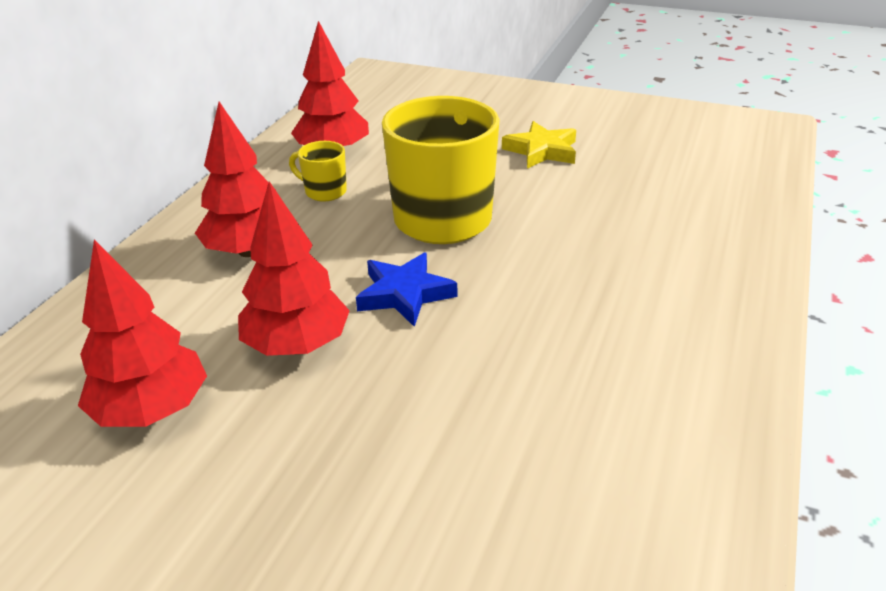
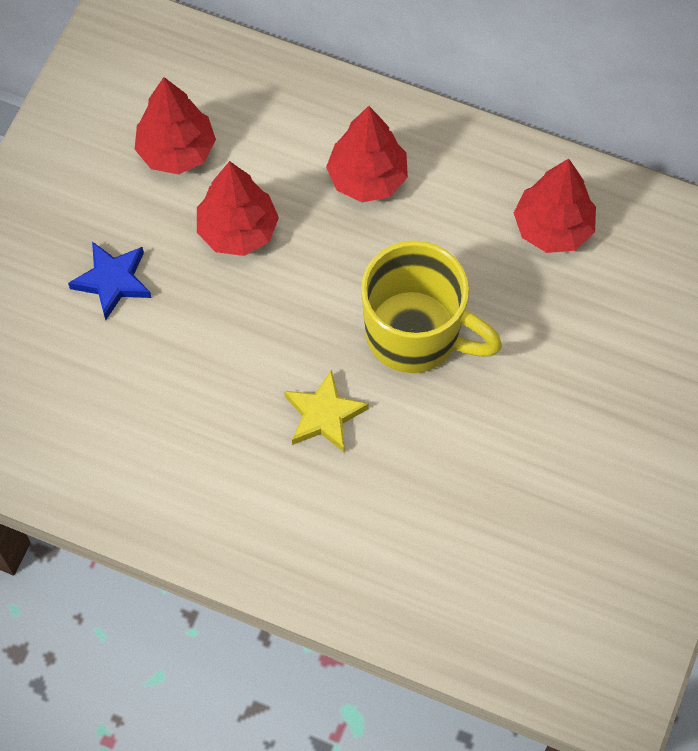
camera: 90 degrees right, 30 degrees up
(324, 192) = (469, 227): yellow mug -> none
(405, 294) = (297, 302): blue star -> blue star (112, 281)
(542, 151) = (554, 435): yellow star -> yellow star (324, 415)

